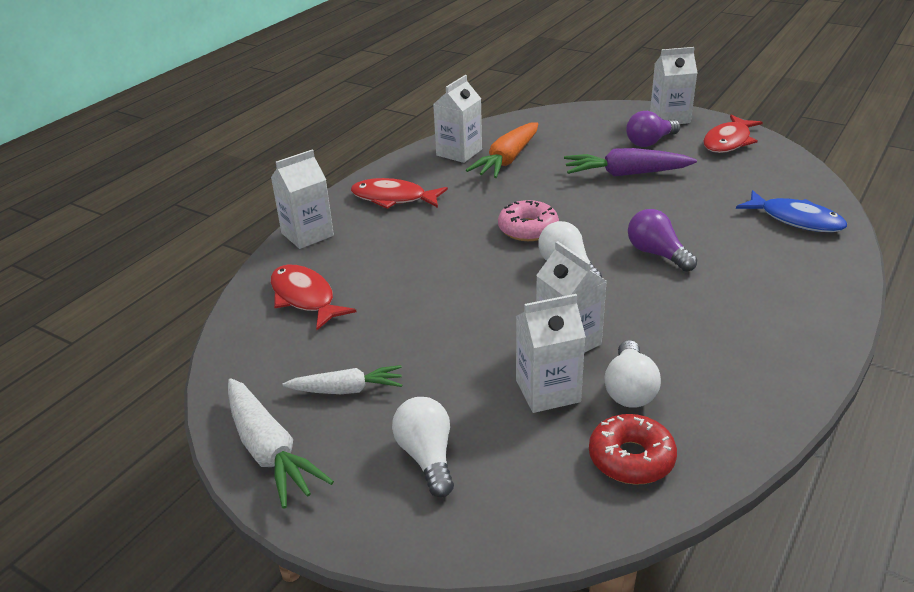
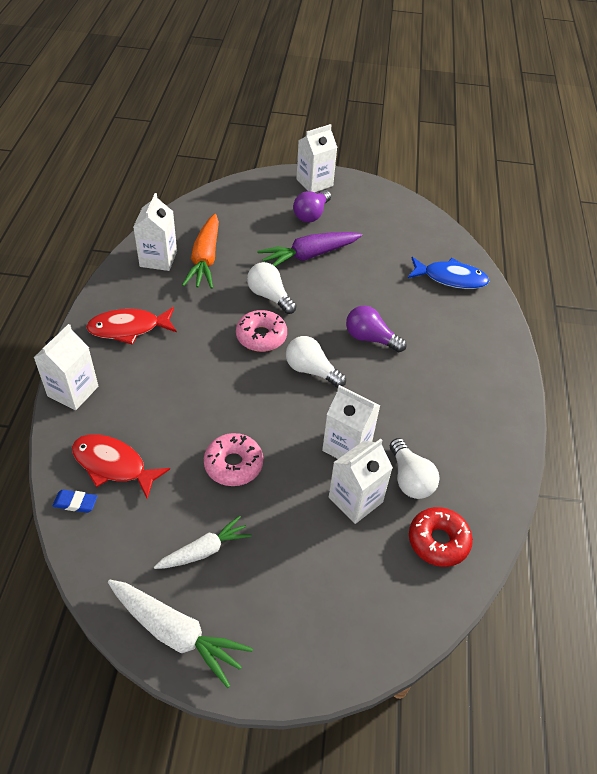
camera: 30 degrees left, 15 degrees up
(249, 318) = (75, 503): none -> blue eraser
(427, 326) = (233, 464): none -> pink donut
(427, 457) = (300, 592): white light bulb -> white light bulb (269, 296)
(728, 141) = (370, 202): red fish -> none

